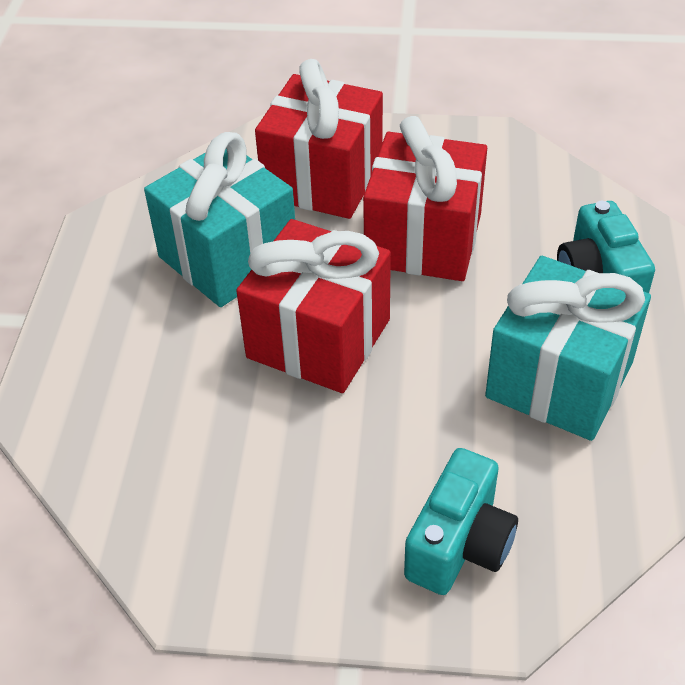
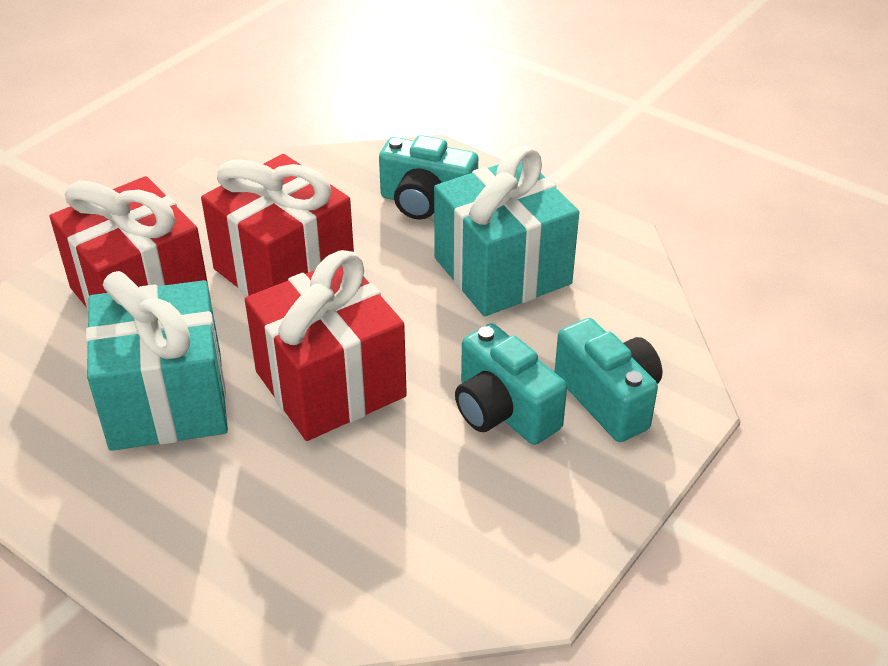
camera: 60 degrees left, 5 degrees down
(379, 470) = (503, 411): none -> turquoise camera

